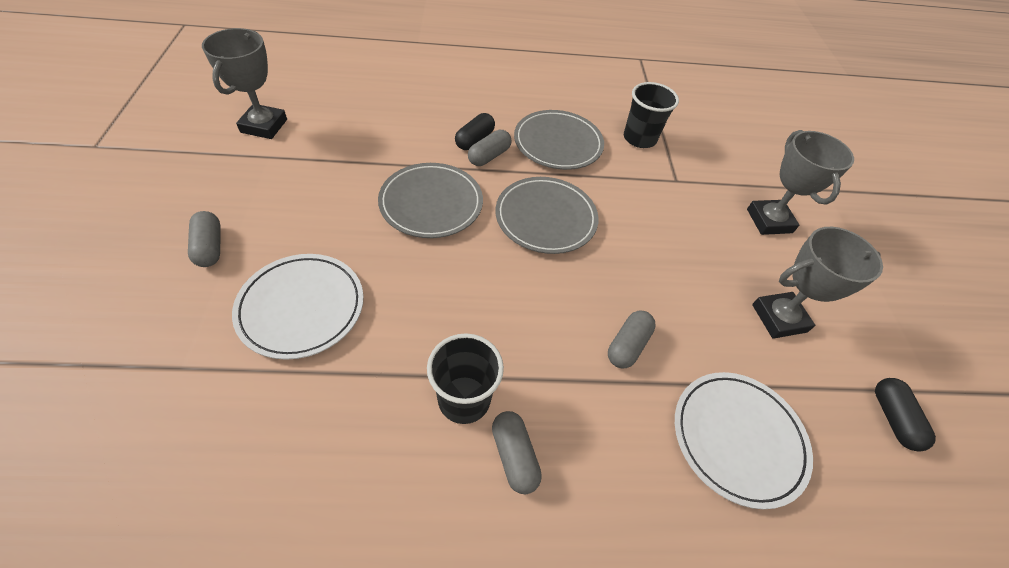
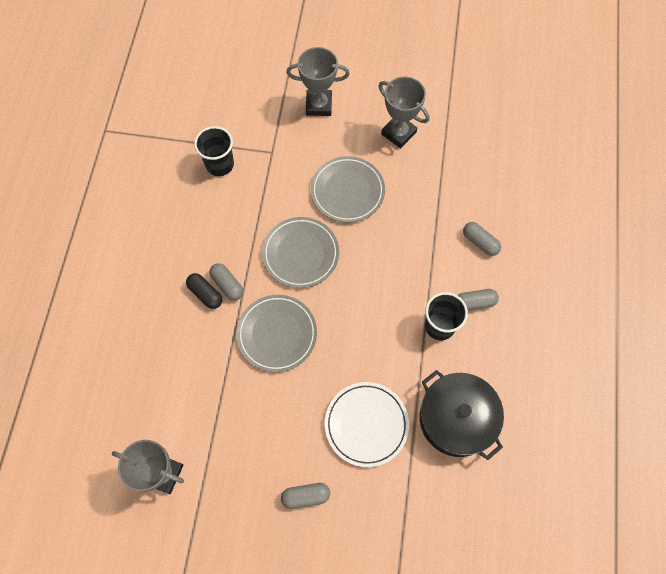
camera: 75 degrees left, 15 degrees up
(299, 437) = (456, 419): none -> black pot
(558, 143) = (218, 228): grey plate -> grey plate (347, 191)
(627, 345) = (411, 226): grey capsule -> grey capsule (480, 242)
(738, 438) = (472, 186): white plate -> none
(779, 318) = (398, 133): grey trophy -> grey trophy turned 45 degrees counterclockwise
(892, 418) = (465, 104): black capsule -> none

